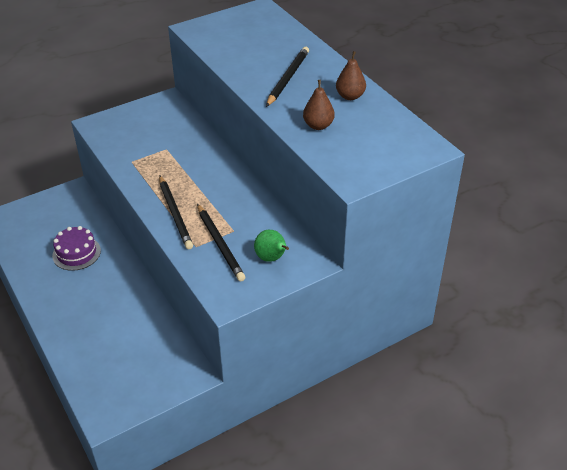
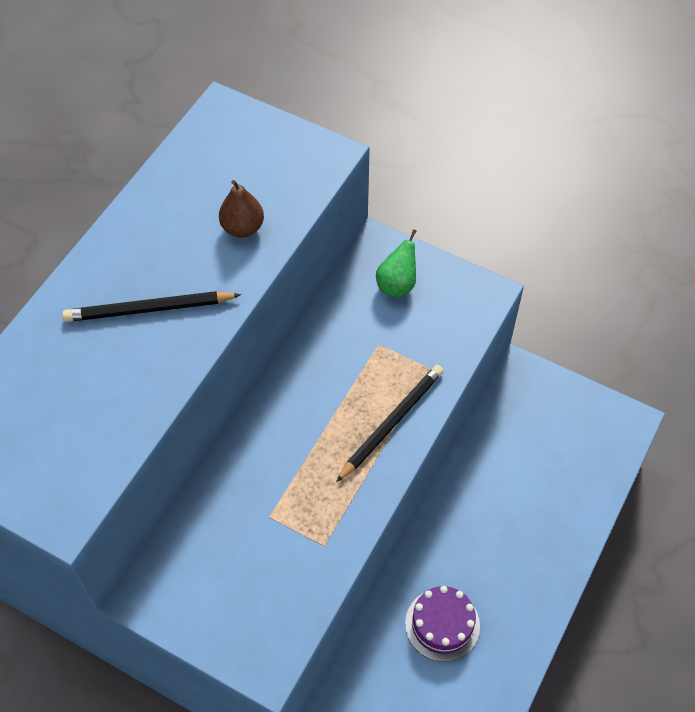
camera: 120 degrees left, 15 degrees up
(220, 244) = (409, 345): black pencil -> none
(350, 96) = (155, 222): brown pear -> none

